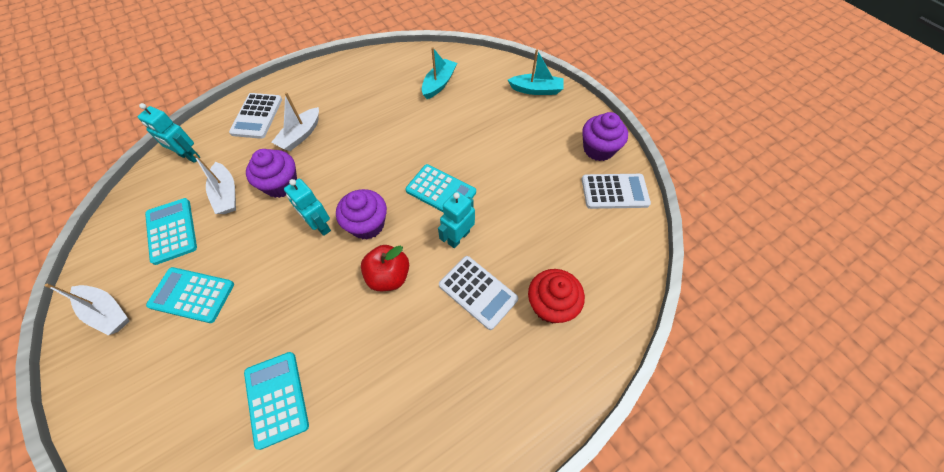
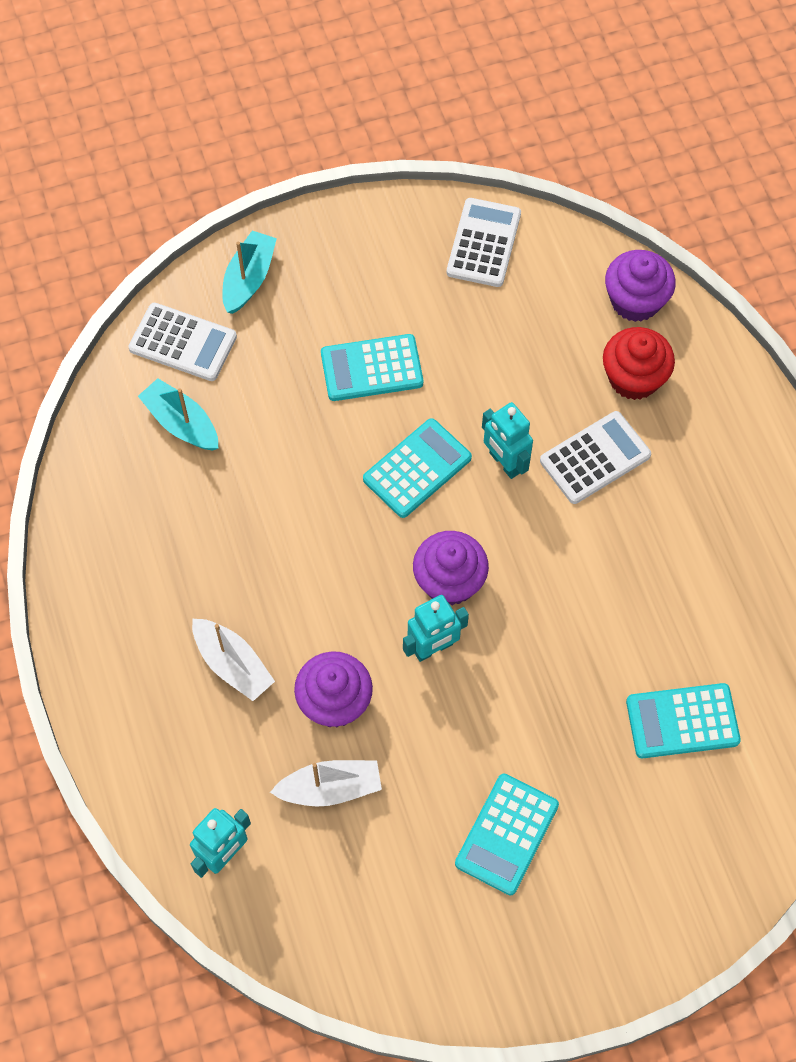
camera: 75 degrees left, 5 degrees up
(107, 312) = (505, 955): white boat -> none
(172, 231) = (381, 872): turquoise calculator -> turquoise calculator (372, 368)
(257, 116) = (160, 737): white calculator -> white calculator (183, 343)
(389, 276) = (543, 564): red apple -> none
(598, 149) = (401, 235): purple cupcake -> purple cupcake (635, 301)

